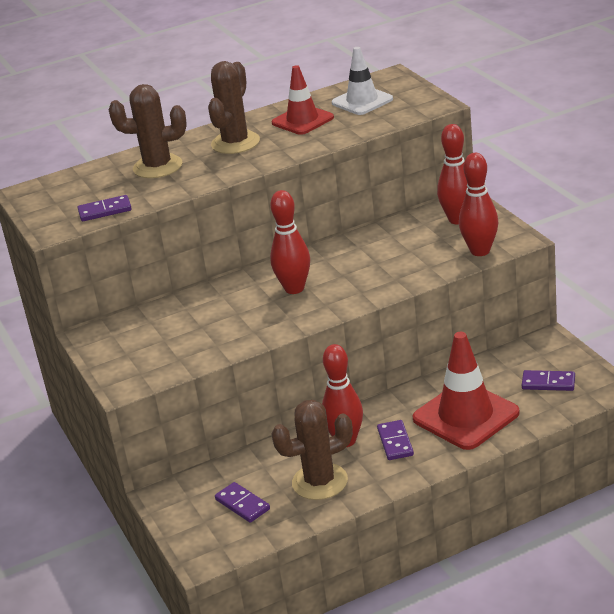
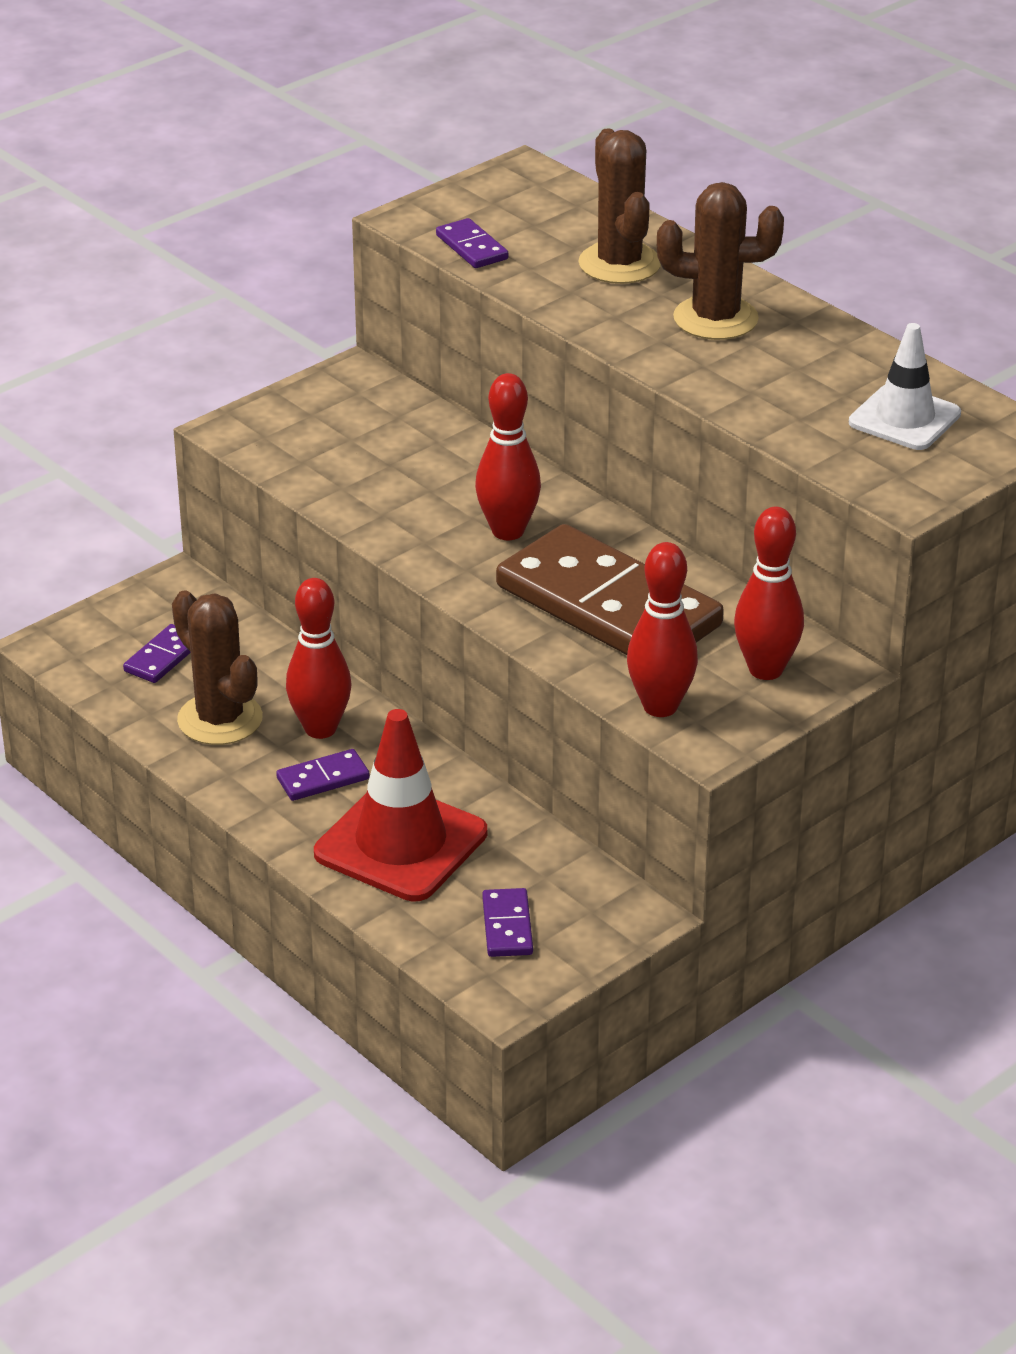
camera: 70 degrees right, 5 degrees up
(302, 120) = (813, 369): red traffic cone -> none
(382, 261) = (608, 606): none -> brown domino

